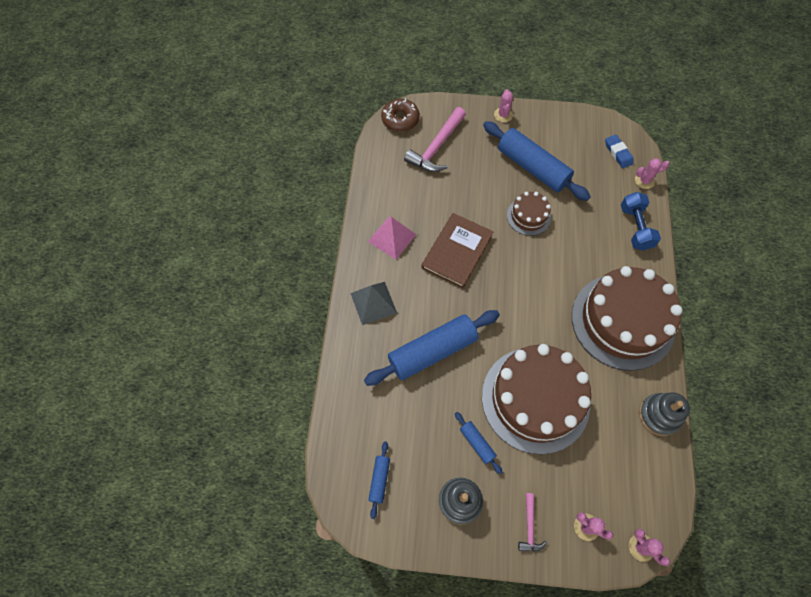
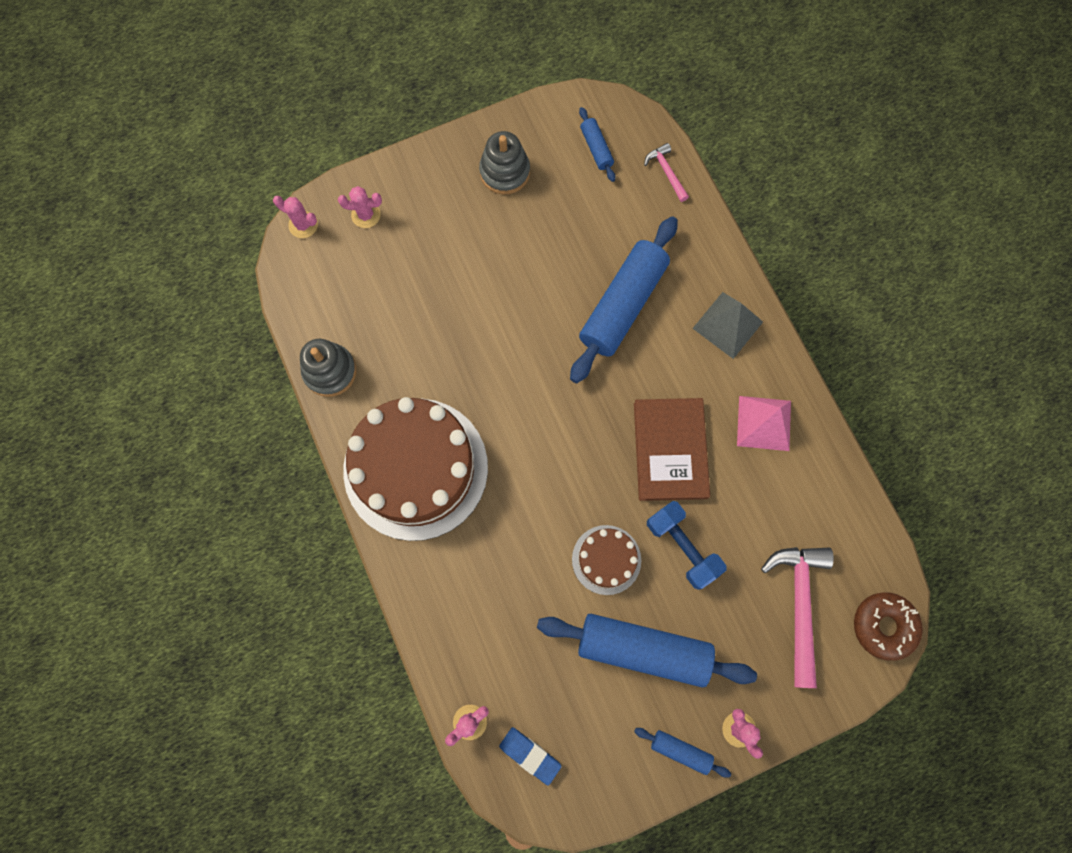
camera: 150 degrees right, 10 degrees up
(477, 443) = (517, 234): blue rolling pin -> blue rolling pin (680, 751)
(529, 527) = (423, 185): pink hammer -> pink hammer (666, 172)
(535, 399) = (477, 314): brown cake -> none
(635, 228) = (452, 625): blue dumbbell -> blue dumbbell (682, 547)

